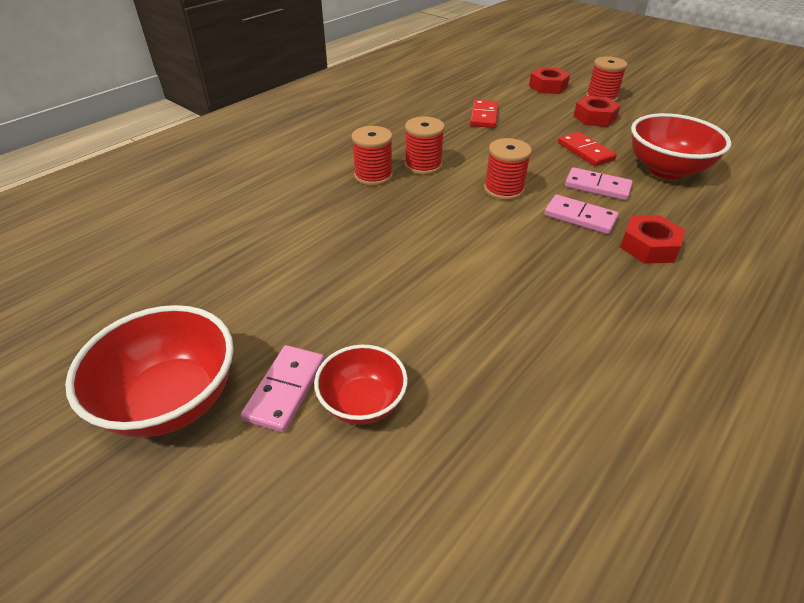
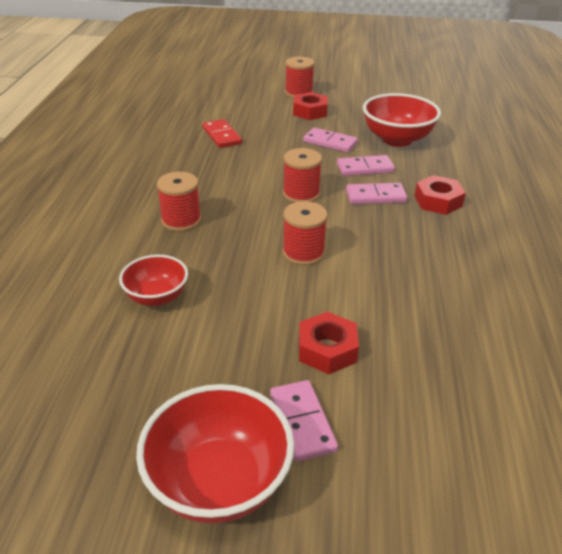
camera: 35 degrees left, 5 degrees down
(362, 403) = (367, 399): red bowl -> red bowl (157, 297)
(423, 165) = (215, 196): red spool -> red spool (303, 253)
(547, 87) = (248, 94): red nut -> red nut (327, 350)
(585, 151) = (330, 142): red domino -> pink domino

